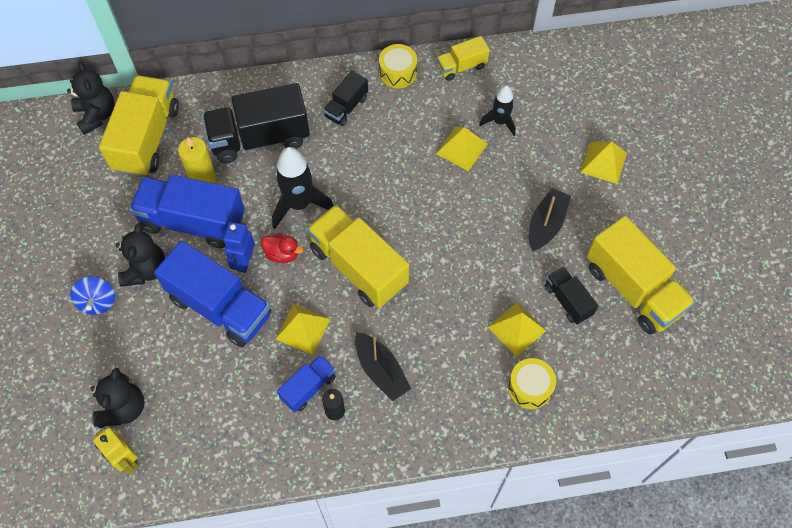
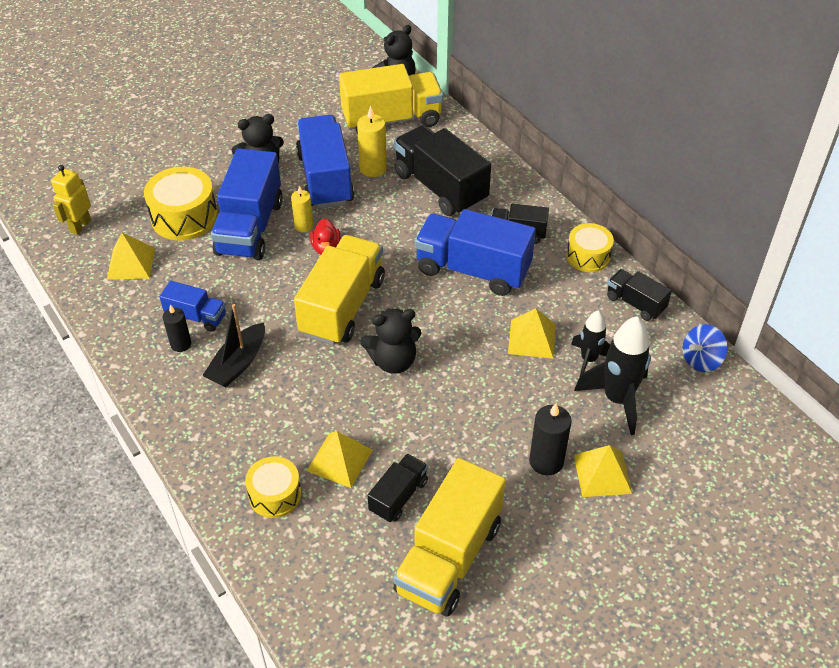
camera: 65 degrees right, 15 degrees down
(98, 302) = (216, 153): blue spinning top -> blue spinning top (701, 360)
(123, 408) = (126, 206): black teddy bear -> black teddy bear (393, 361)
(172, 359) = (184, 217): none -> yellow drum
(244, 261) = (304, 226): blue robot -> yellow candle
(299, 204) = (386, 240): black rocket -> black rocket (617, 399)
(303, 329) = (255, 291): yellow pyramid -> yellow pyramid (131, 263)
(369, 156) = (473, 270): none -> blue truck
(461, 67) = (635, 303): yellow truck -> black truck
(546, 224) = (484, 444): black boat -> none
(578, 191) = (546, 461): none -> black candle

